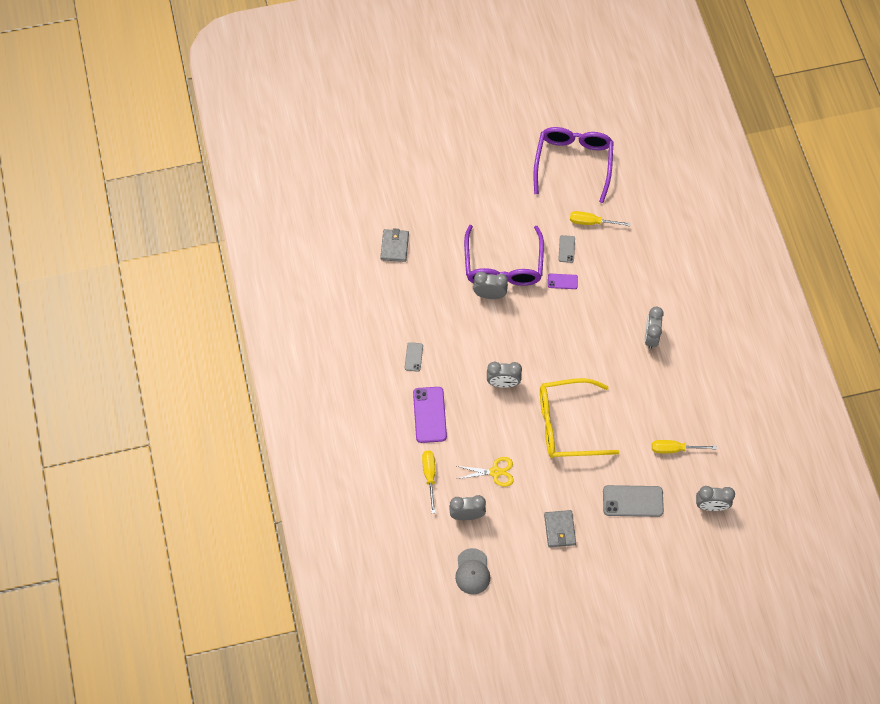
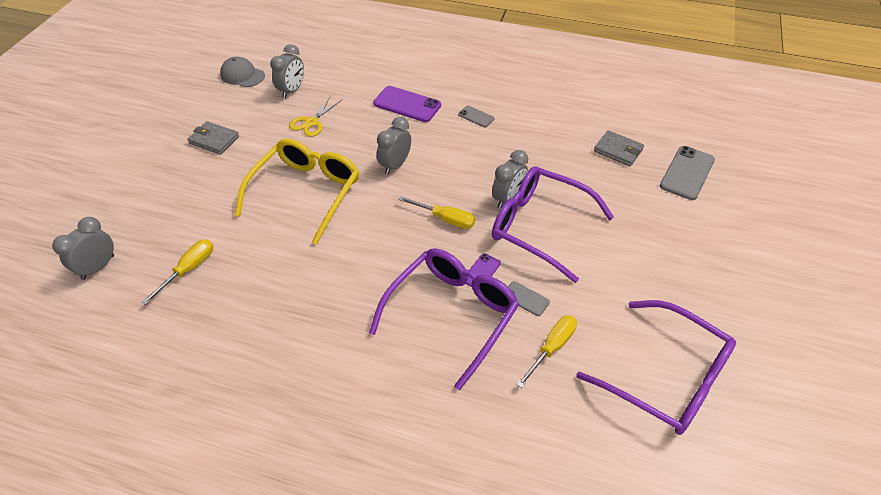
camera: 120 degrees right, 15 degrees down
(429, 476) = (349, 83): yellow screwdriver -> yellow screwdriver (445, 219)
(603, 282) = (452, 314): none -> purple glasses
(633, 501) = (178, 204): grey phone -> grey phone (687, 173)
(651, 337) = (338, 323): grey clock -> none

